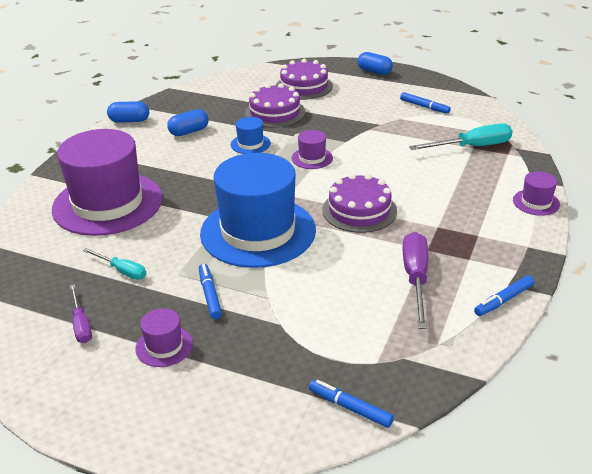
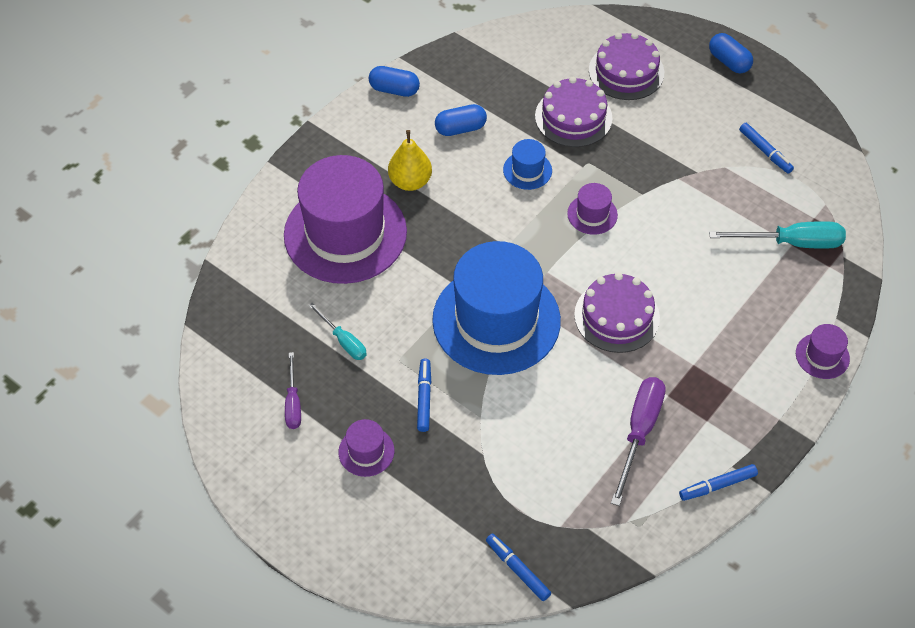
camera: 15 degrees right, 20 degrees up
(156, 165) = (410, 181): none -> yellow pear

